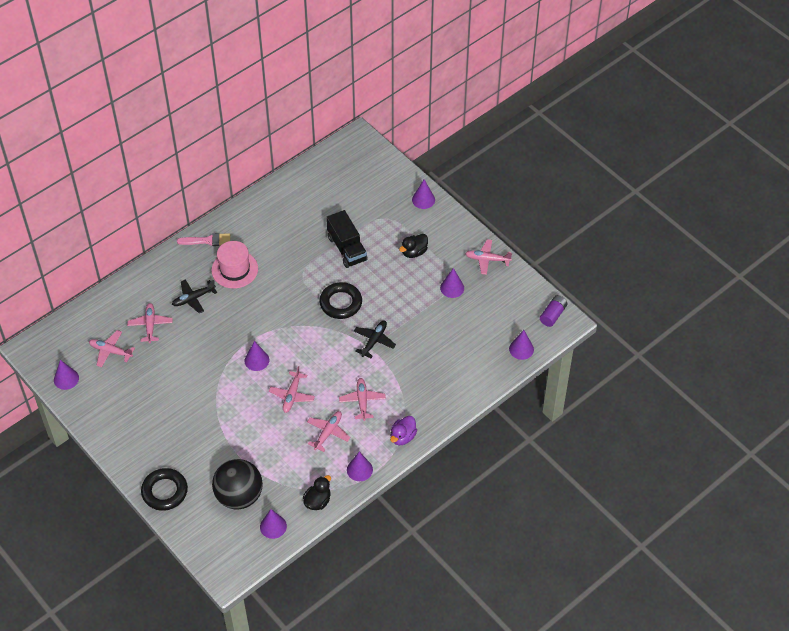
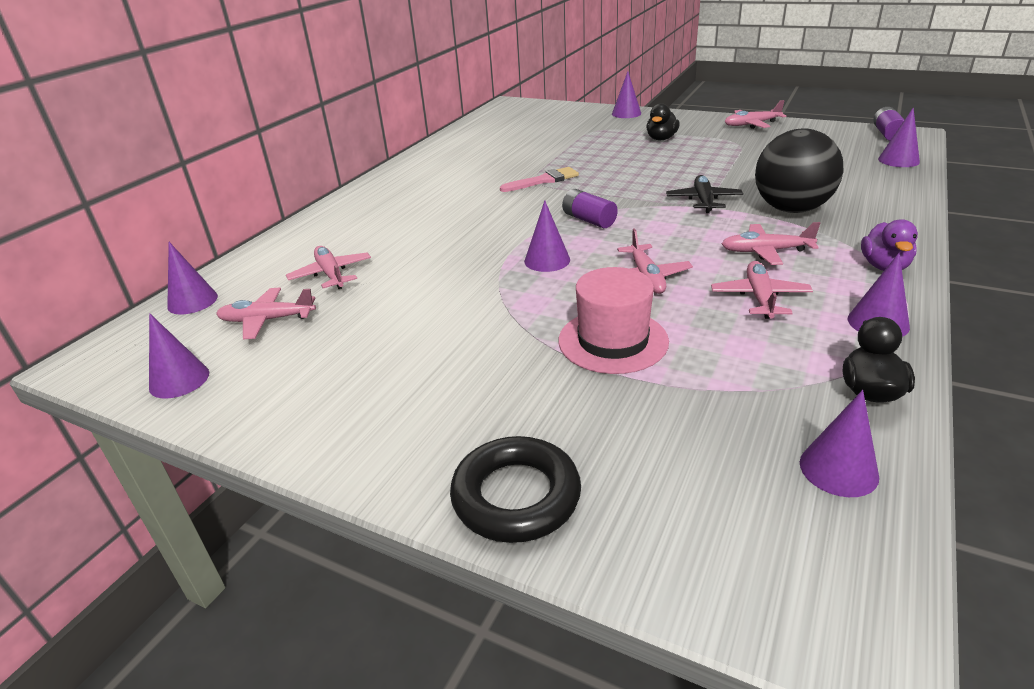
camera: 20 degrees left, 20 degrees down
(193, 298) = (390, 234): black plane -> none
(207, 240) = (378, 189): pink brush -> pink brush (543, 180)
(234, 269) = (436, 199): pink hat -> pink hat (613, 341)
(239, 496) = (700, 441): black ball -> black ball (791, 209)
(301, 332) = (588, 220): none -> purple battery
(341, 303) = (617, 187): black ring -> none
(347, 248) = (576, 154): black truck -> none
(362, 401) = (765, 251): pink plane -> pink plane turned 60 degrees counterclockwise
(452, 288) = (742, 146): purple cone -> purple cone (192, 301)

